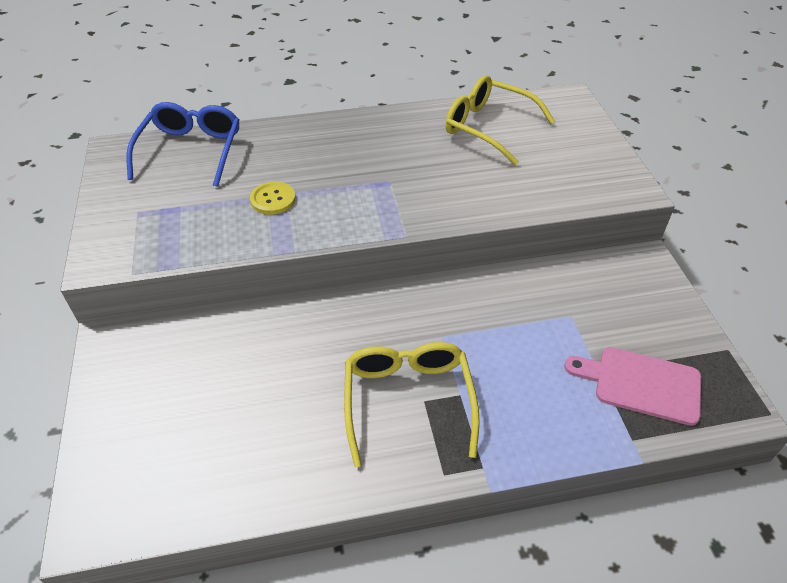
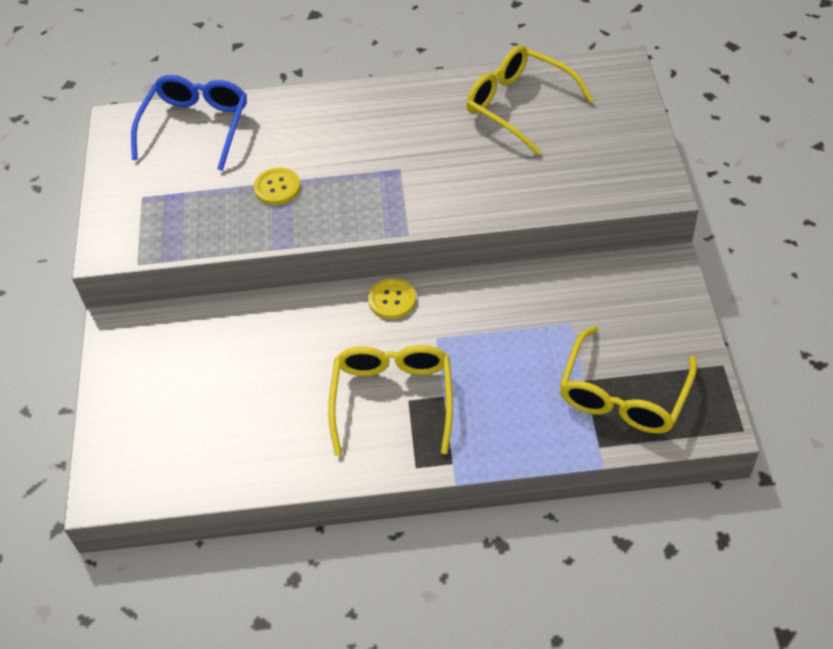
camera: 10 degrees right, 5 degrees up
(392, 302) = (392, 300): none -> yellow button
(641, 384) = (623, 395): pink cutting board -> yellow glasses

